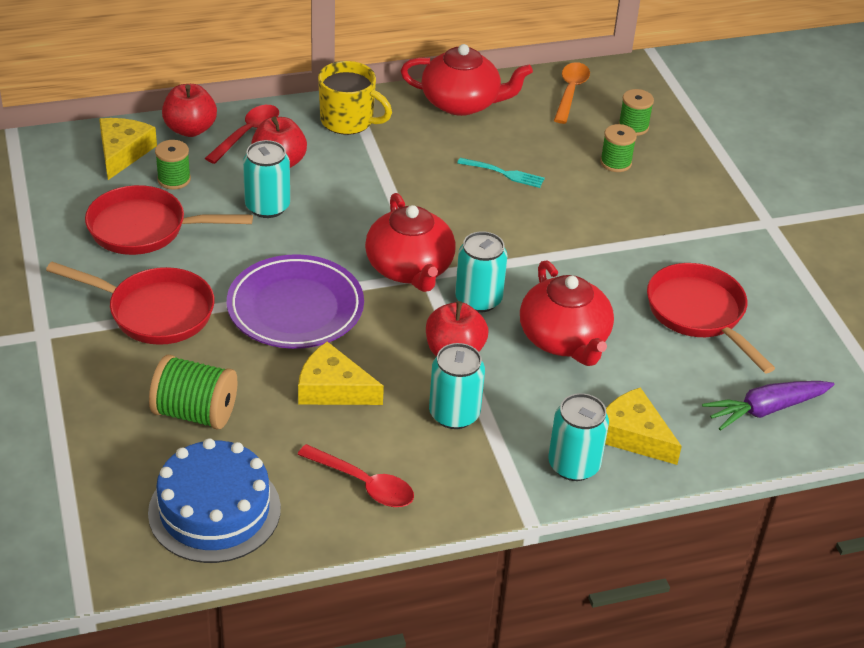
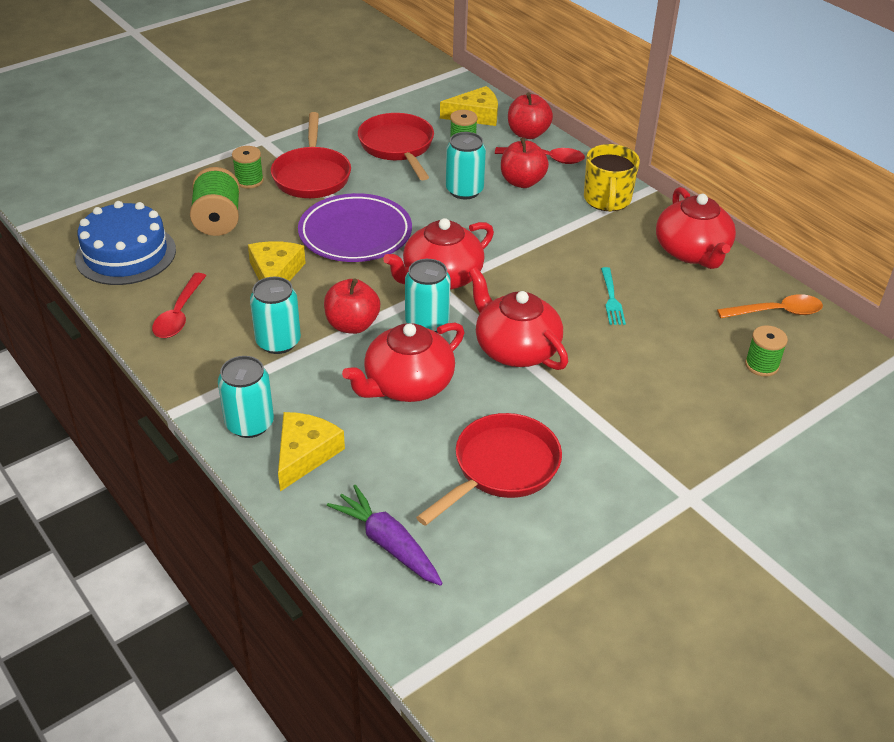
camera: 70 degrees right, 0 degrees up
(545, 255) = (515, 349): none -> red teapot
(615, 163) = (691, 365): green spool -> green spool (249, 181)

